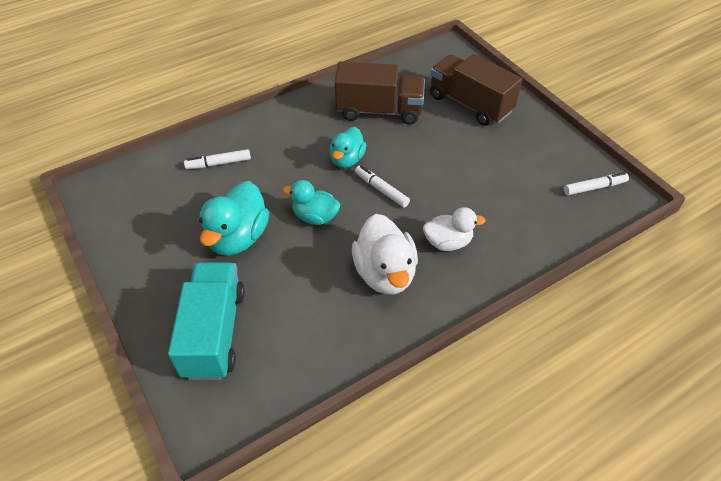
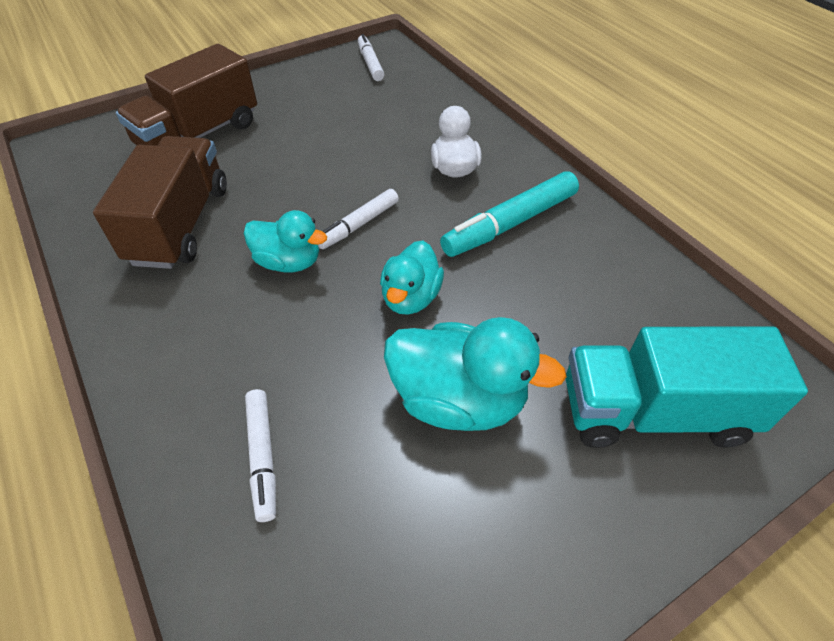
camera: 90 degrees left, 0 degrees up
(385, 273) = (510, 224): white duck -> turquoise marker

